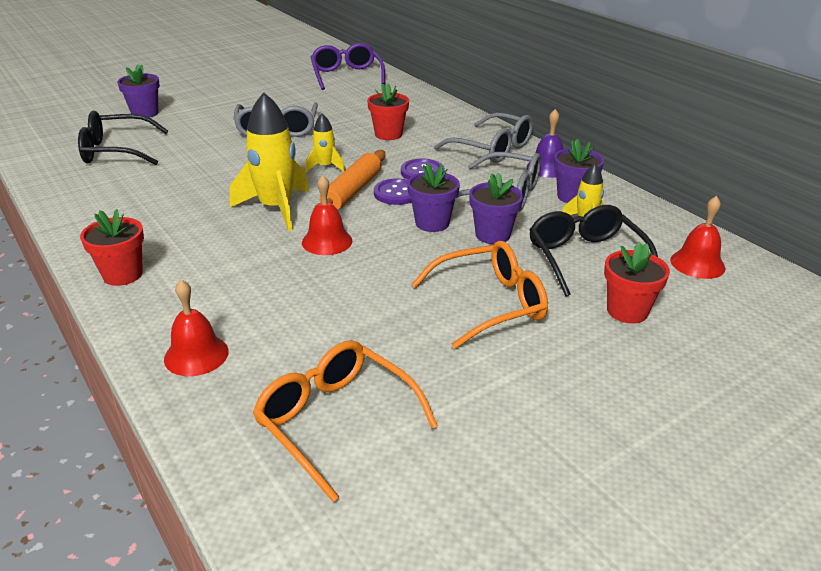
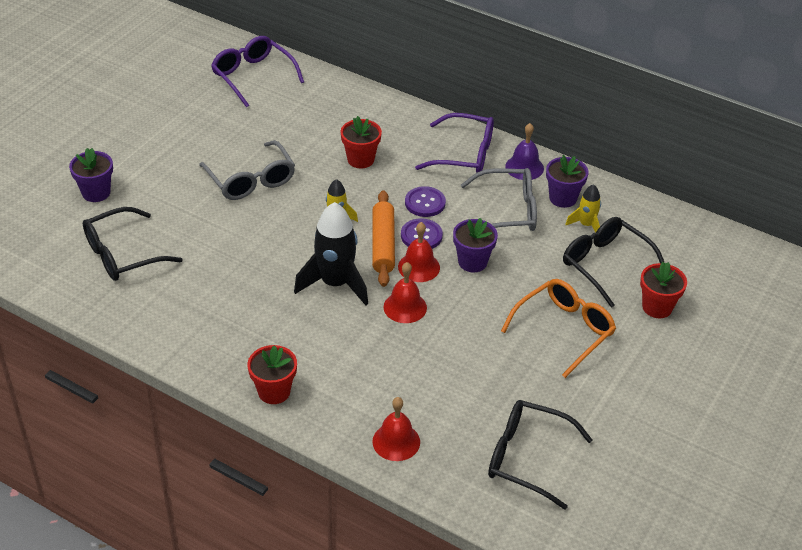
camera: 25 degrees left, 10 degrees up
(276, 208) = (335, 284): yellow rocket -> black rocket
(335, 421) = (527, 458): orange glasses -> black glasses
(492, 149) = (465, 154): grey glasses -> purple glasses
(492, 235) = (526, 261): purple flower pot -> none
(697, 264) = (684, 246): red bell -> red bell (419, 267)

